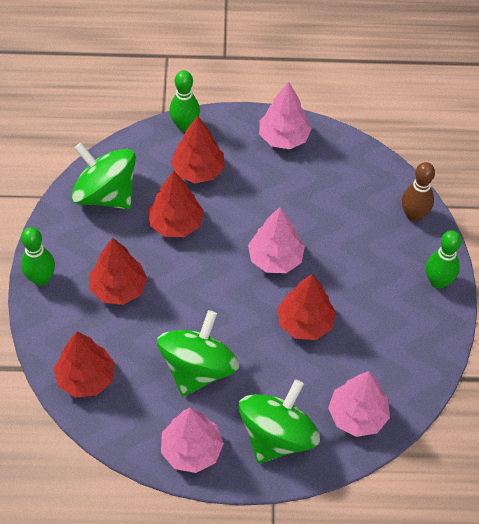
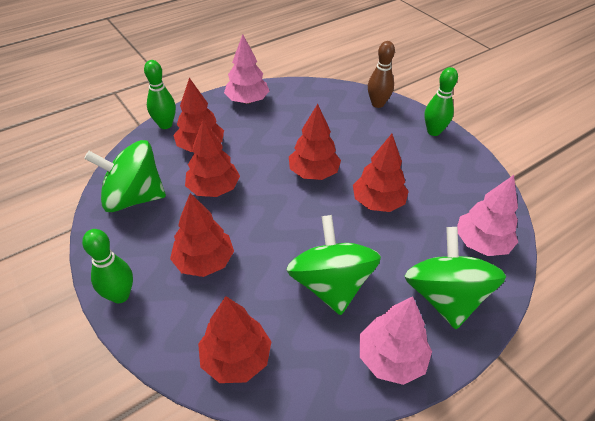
camera: 35 degrees left, 10 degrees down
(275, 258) = (313, 173): pink tree -> red tree

